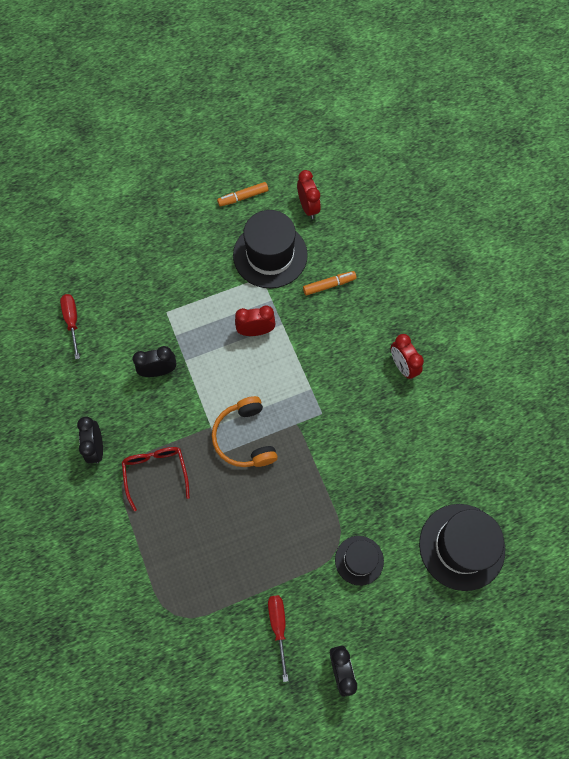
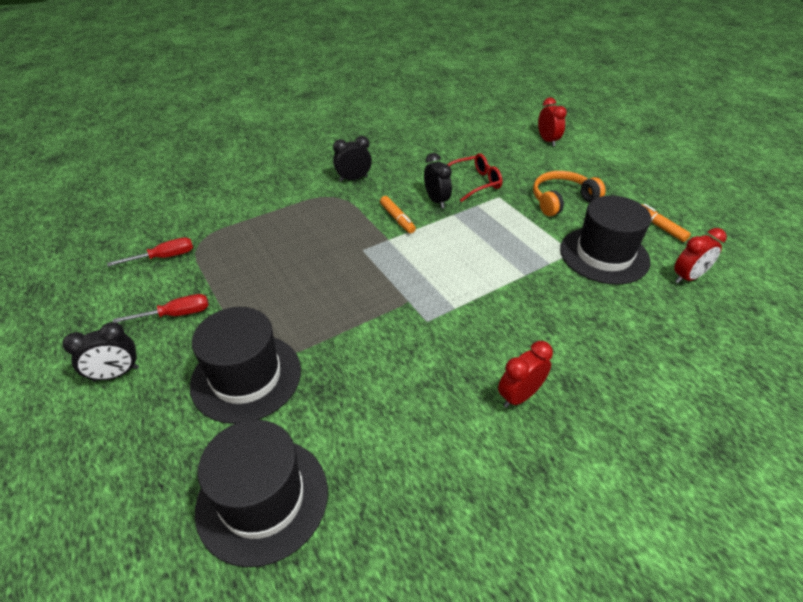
camera: 80 degrees right, 25 degrees down
(72, 321) = (464, 151): red screwdriver -> red screwdriver (164, 257)
(156, 473) = (335, 213): red glasses -> red glasses (475, 183)
(244, 438) = (382, 263): orange headphones -> orange headphones (561, 200)
(256, 331) = (506, 256): red clock -> red clock (547, 141)
(329, 285) = (596, 308): orange marker -> orange marker (397, 219)
(359, 560) = (246, 377): black hat -> black hat, size x1.76

